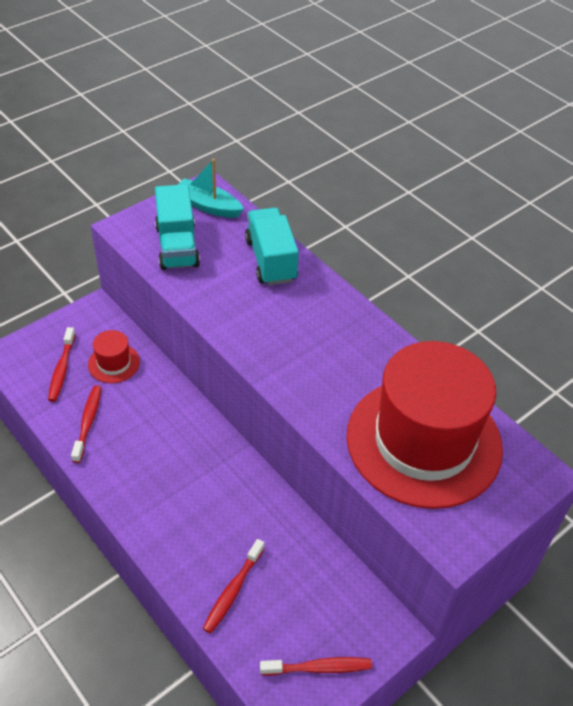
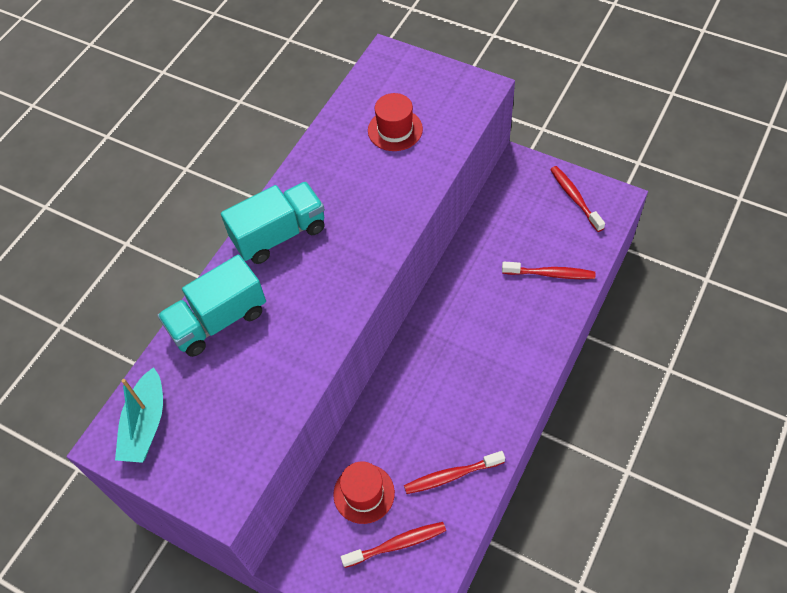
camera: 105 degrees left, 10 degrees up
(177, 246) = (232, 424): turquoise truck -> turquoise truck (279, 234)
(424, 441) = (395, 130): red hat -> red hat, size x0.40

